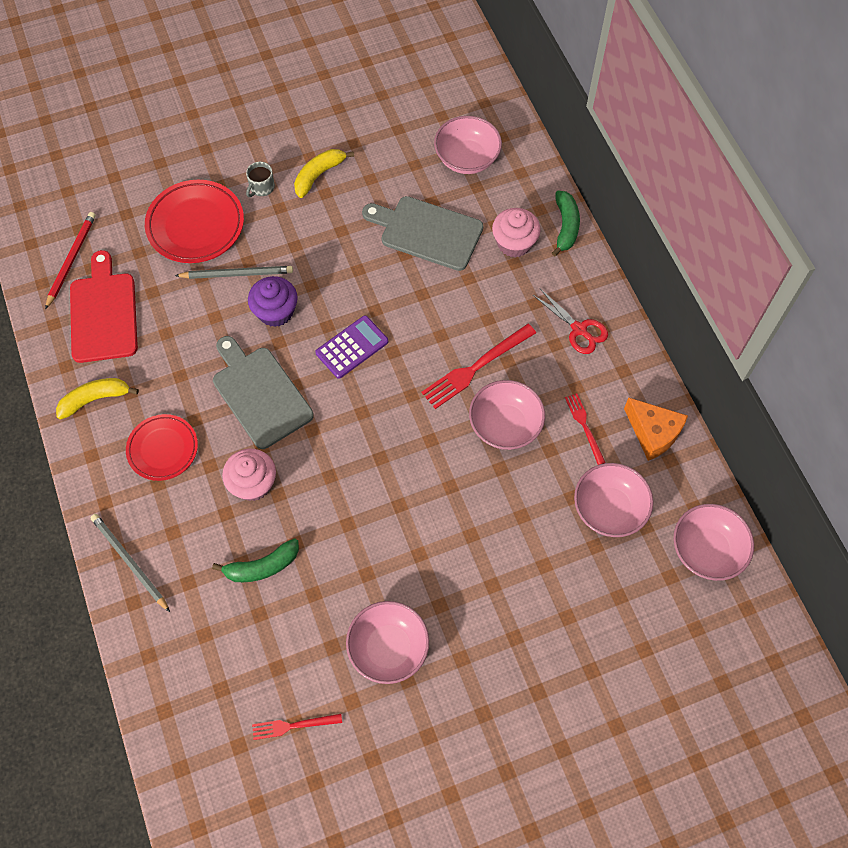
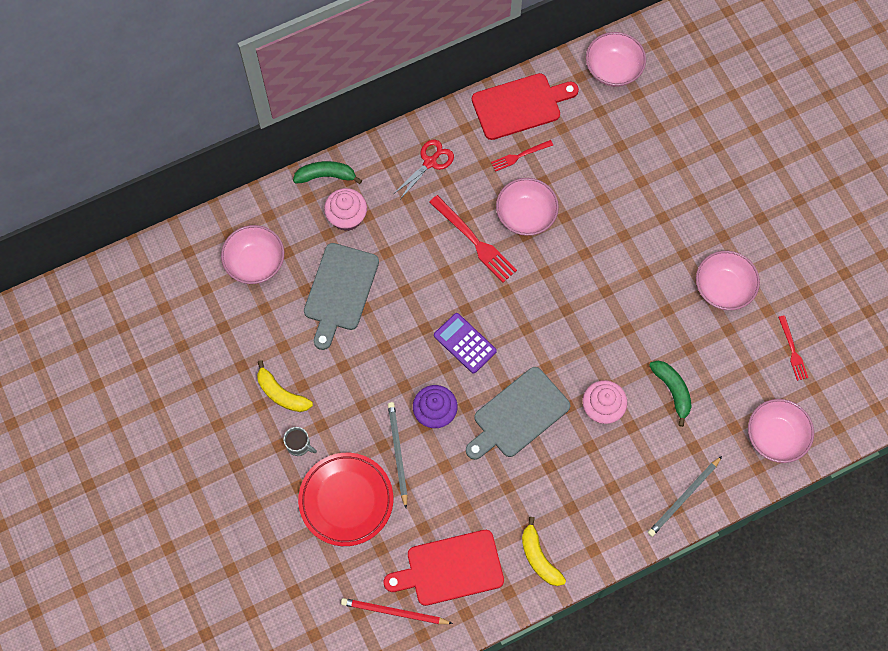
camera: 95 degrees left, 5 degrees up
(163, 449) = (580, 489): red plate -> none
(609, 509) = (589, 136): pink bowl -> pink bowl (775, 436)
(653, 433) = (520, 106): orange cheese -> red cutting board

